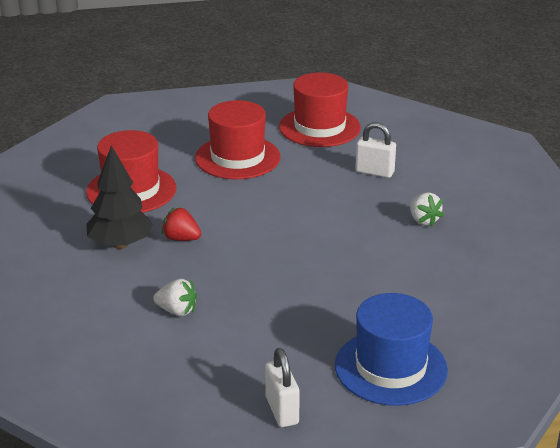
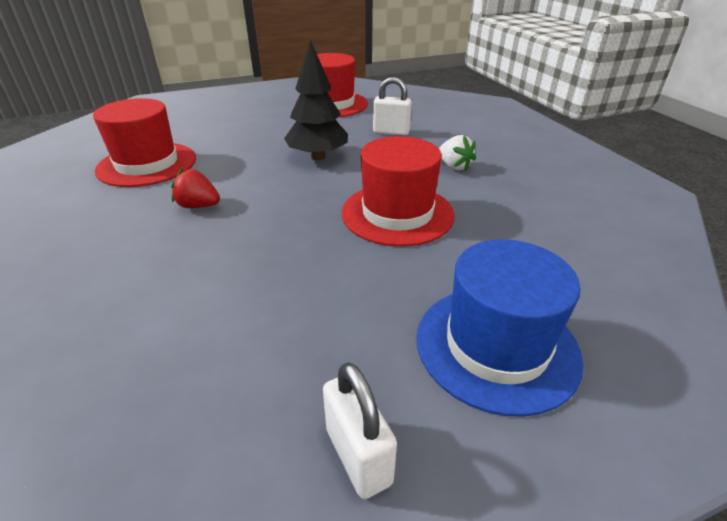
camera: 10 degrees left, 5 degrees up
(120, 244) = (124, 218): black tree -> black tree (318, 157)
(177, 311) = (187, 295): white strawberry -> none
(237, 157) = (259, 130): red hat -> red hat (397, 213)

